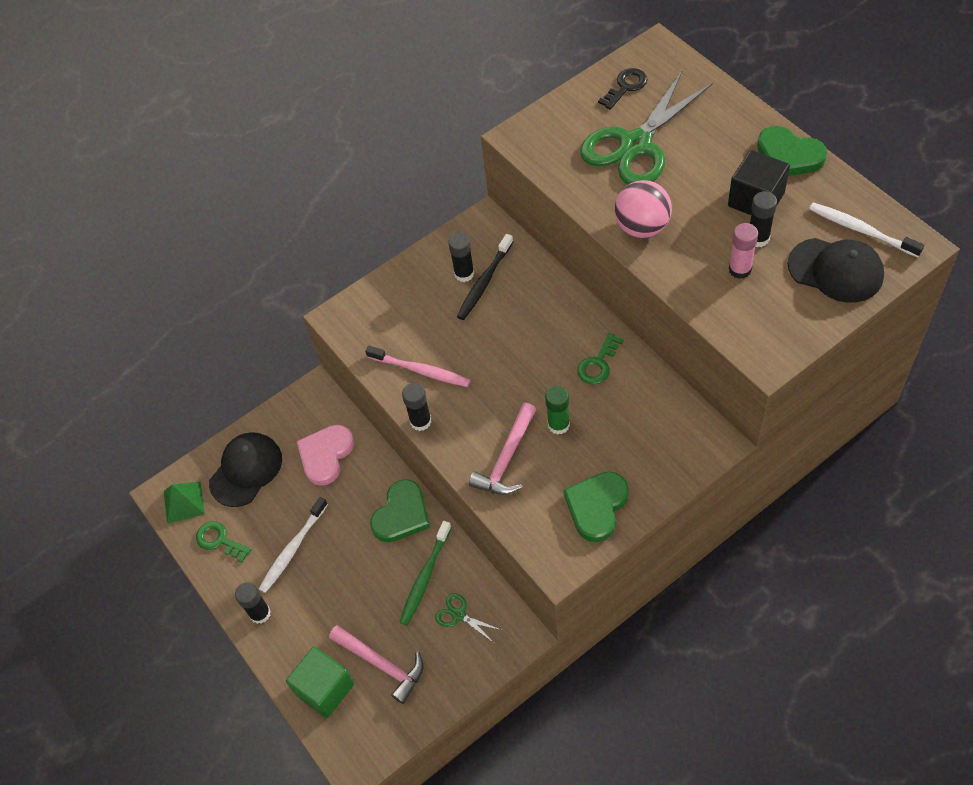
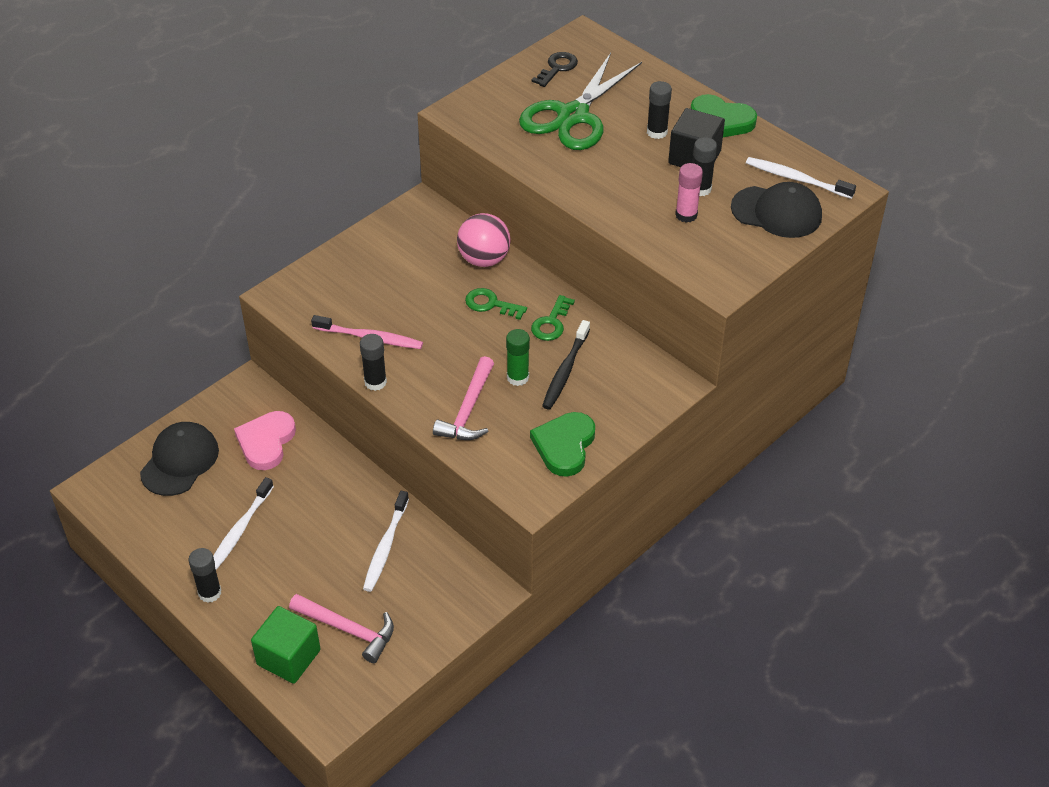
camera: 15 degrees left, 10 degrees down
(183, 502) = (113, 495): green pyramid -> none
(219, 540) = (157, 528): green key -> green key (491, 304)
(401, 514) = (354, 491): green heart -> none
(425, 577) = (385, 547): green toothbrush -> white toothbrush
(459, 615) = (425, 578): green scissors -> none
(464, 274) = (405, 251): black glue stick -> black glue stick (657, 132)
(484, 282) = (427, 257): black toothbrush -> black toothbrush (565, 371)
(642, 227) = (587, 183): pink ball -> pink ball (484, 259)

